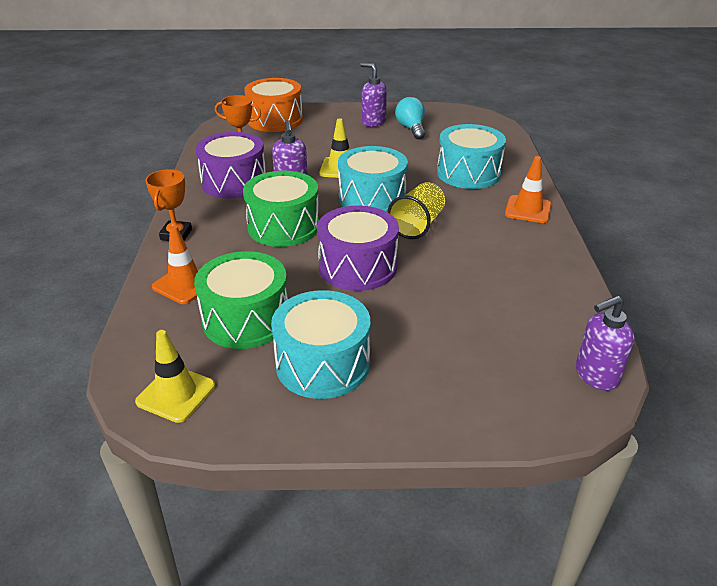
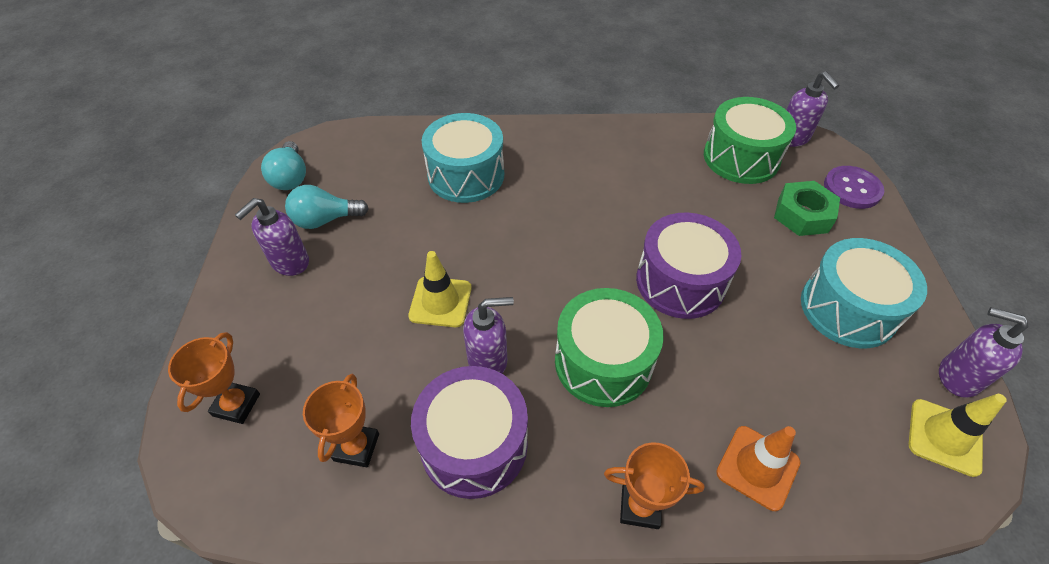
camera: 90 degrees left, 15 degrees up
(232, 424) = (957, 377): none -> purple soap dispenser
(246, 319) = (804, 384): green drum -> green drum (741, 158)
(275, 120) = (236, 405): orange drum -> orange trophy
(372, 198) = (527, 267): turquoise drum -> none
(417, 225) = (588, 227): yellow cup -> none
(449, 115) = (290, 177): none -> turquoise light bulb
(454, 357) = (802, 215): none -> green nut
(509, 411) = (852, 189): none -> purple button
(528, 209) = (550, 139): orange traffic cone -> none

